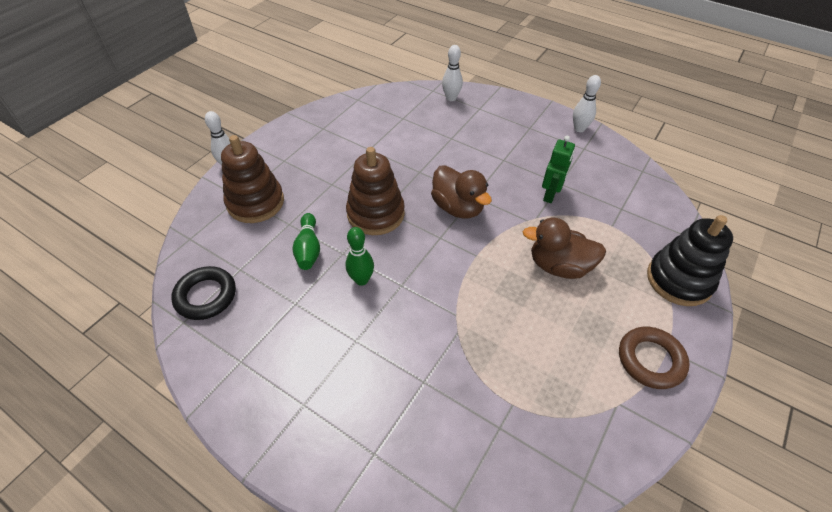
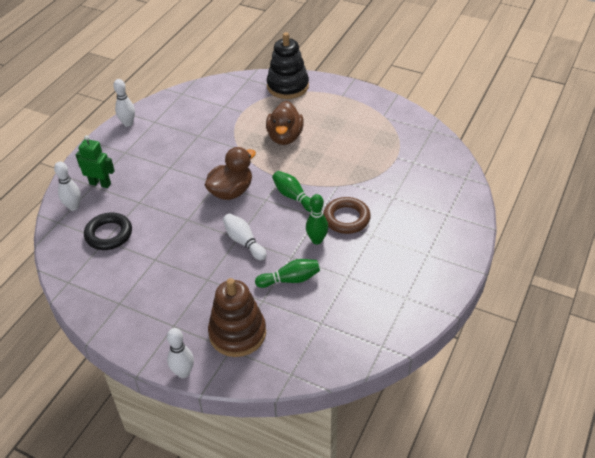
camera: 95 degrees left, 5 degrees down
(206, 296) = (353, 338): black ring -> black ring (109, 234)
(375, 214) = (244, 242): brown stacking toy -> white bowling pin
(440, 264) = (293, 197): none -> green bowling pin
(550, 194) = (212, 140): green robot -> green robot (100, 184)
(650, 360) = (351, 102): brown ring -> brown ring (346, 218)

